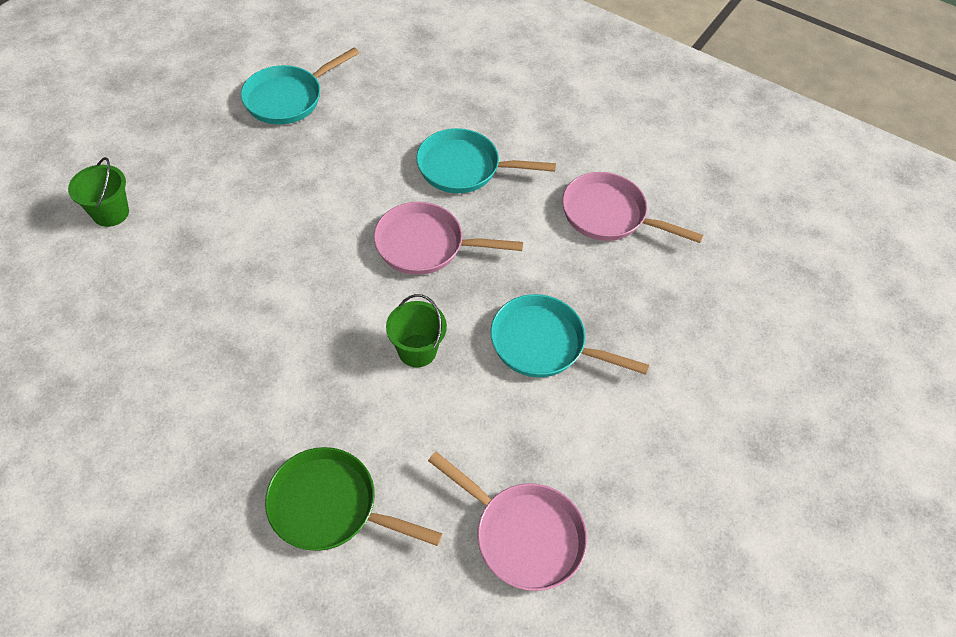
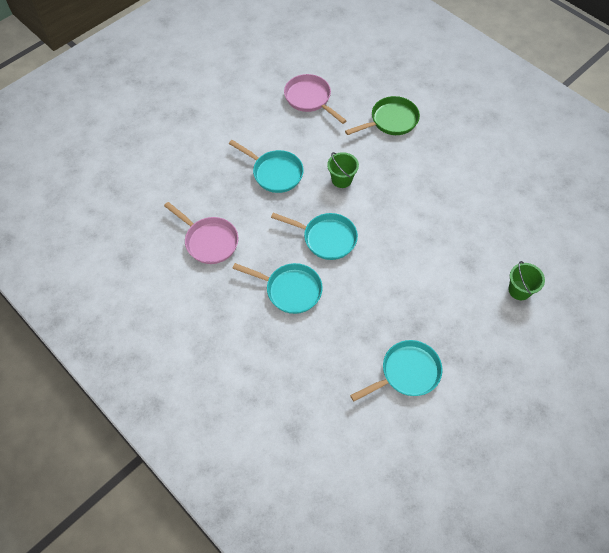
camera: 165 degrees left, 5 degrees up
(330, 506) = (391, 121): green pan -> green pan turned 60 degrees counterclockwise
(425, 245) = (326, 238): pink pan -> turquoise pan

